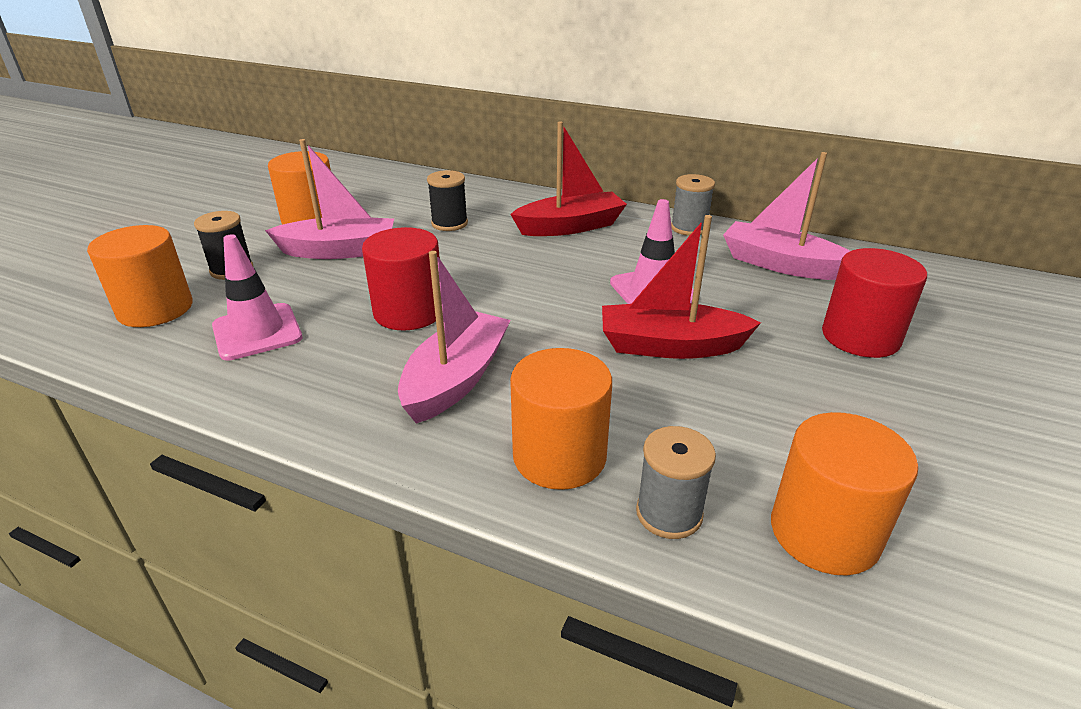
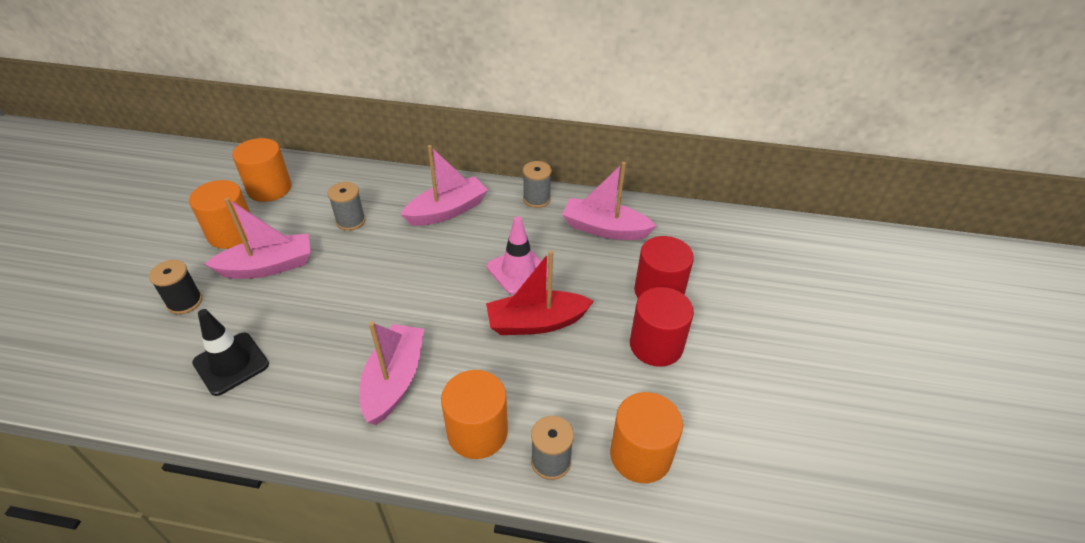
camera: 15 degrees left, 10 degrees up
(155, 309) = (137, 355): orange cylinder -> orange cylinder (269, 189)
(257, 332) = (231, 363): pink traffic cone -> black traffic cone
(409, 312) = (343, 322): red cylinder -> red cylinder (656, 345)
(449, 223) = (351, 221): black spool -> grey spool
(570, 227) = (447, 211): red boat -> pink boat

